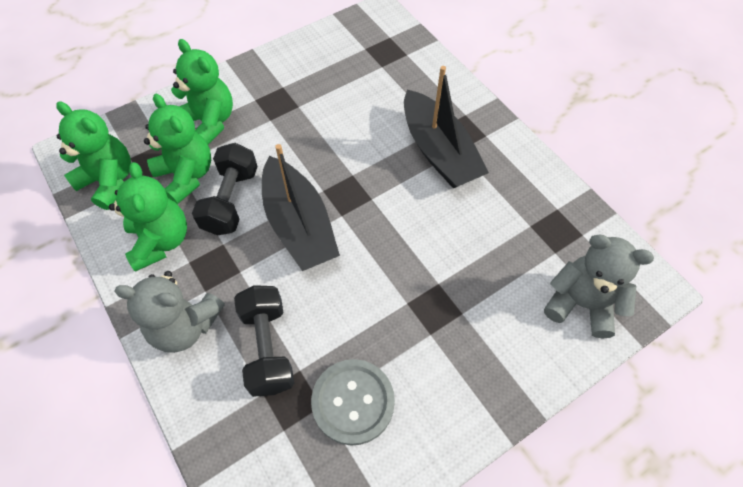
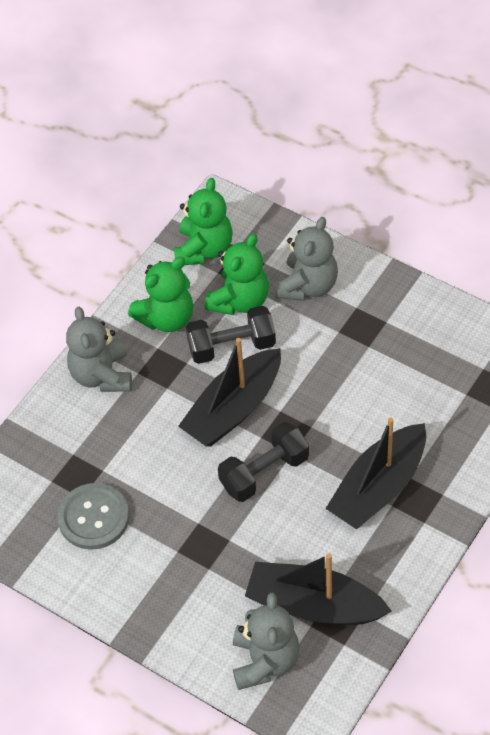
camera: 70 degrees right, 5 degrees down
(209, 122) = (307, 286): green teddy bear -> grey teddy bear
(268, 347) = (110, 440): black dumbbell -> black dumbbell (264, 472)
(535, 242) = (314, 605): none -> black boat

